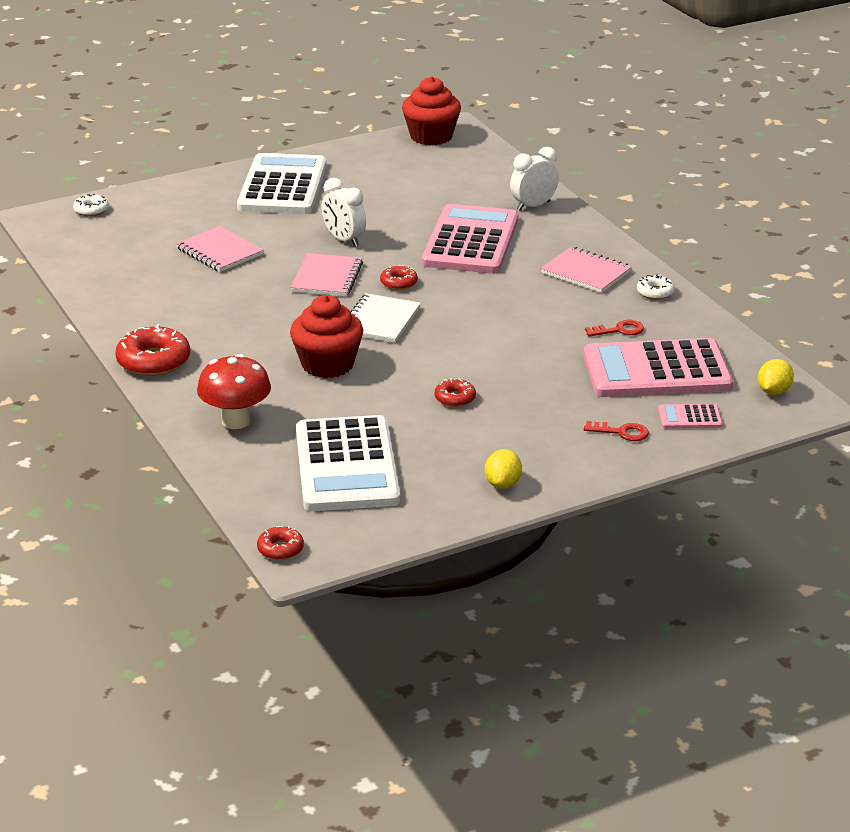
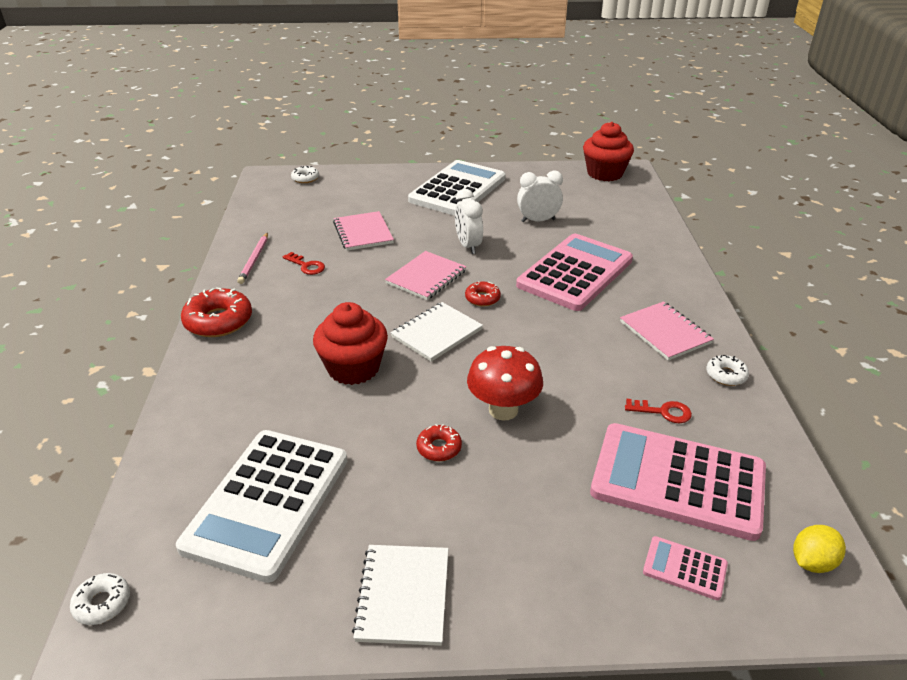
camera: 25 degrees right, 5 degrees up
(127, 302) = (254, 260): none -> pink pencil
(236, 421) = (221, 408): red mushroom -> red mushroom (503, 410)
(280, 549) = (102, 603): red donut -> white donut
(503, 484) = (403, 595): yellow lemon -> white notebook
(533, 206) = (653, 252): white clock -> white clock (538, 220)
(621, 432) = (588, 562): red key -> red key (306, 266)

